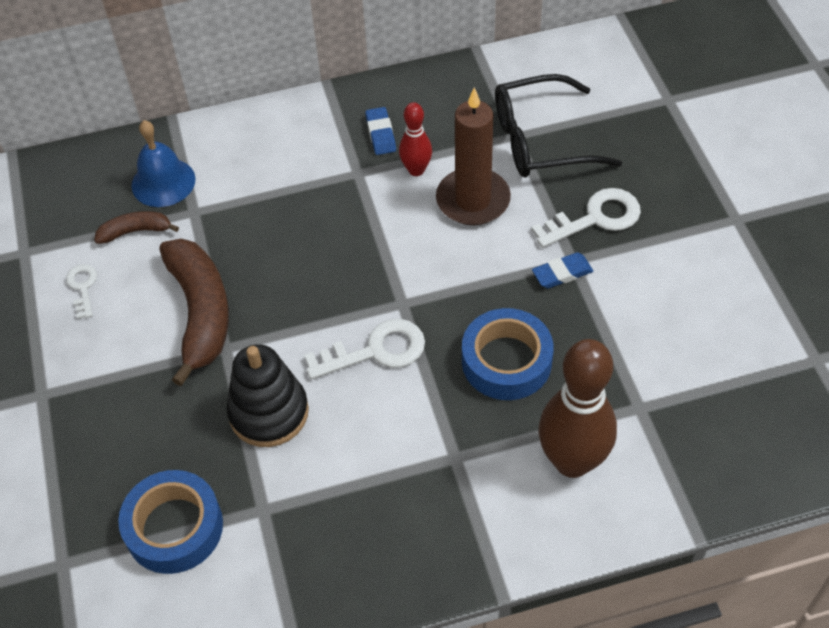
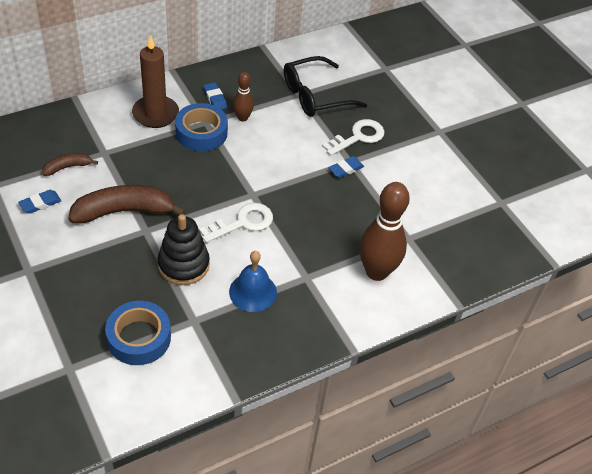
camera: 20 degrees left, 5 degrees down
(83, 287) = (40, 203): white key -> blue eraser
(163, 182) = (79, 136): blue bell -> blue bell (253, 292)
(200, 313) = (124, 211): brown banana -> brown banana turned 75 degrees counterclockwise
(416, 170) = (242, 118): red bowling pin -> brown bowling pin
(473, 200) = (282, 132): brown candle -> brown candle (155, 114)
(506, 361) = (324, 221): blue tape -> blue tape (201, 133)

